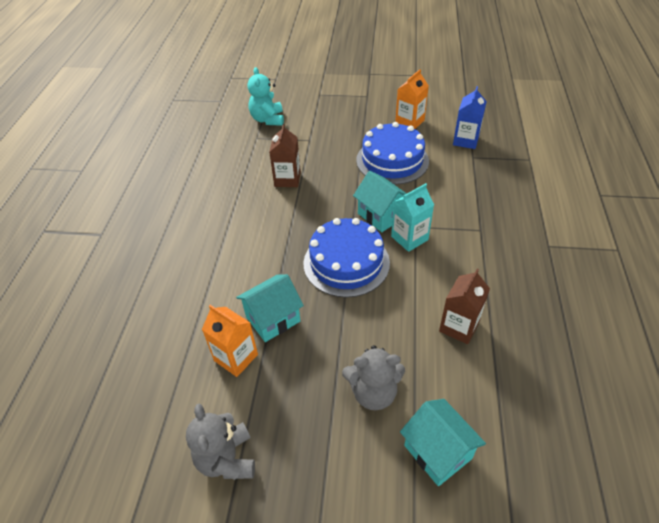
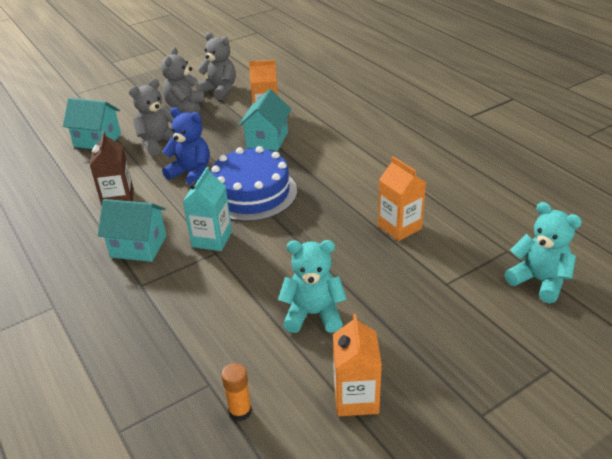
camera: 140 degrees right, 10 degrees down
(287, 179) = (399, 227): brown carton -> orange carton
(296, 449) = (185, 107): none -> grey teddy bear
(375, 318) = (191, 173): none -> blue teddy bear
(381, 215) = (260, 244): turquoise house -> turquoise house (138, 246)
(392, 160) = (313, 314): blue cake -> turquoise teddy bear
(465, 140) = (240, 411): blue carton -> orange glue stick

